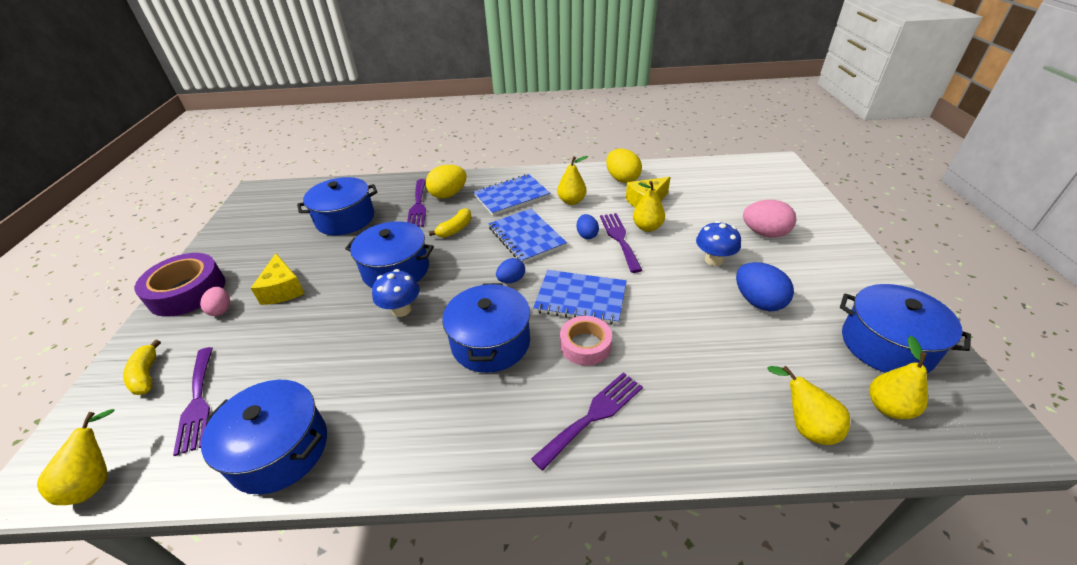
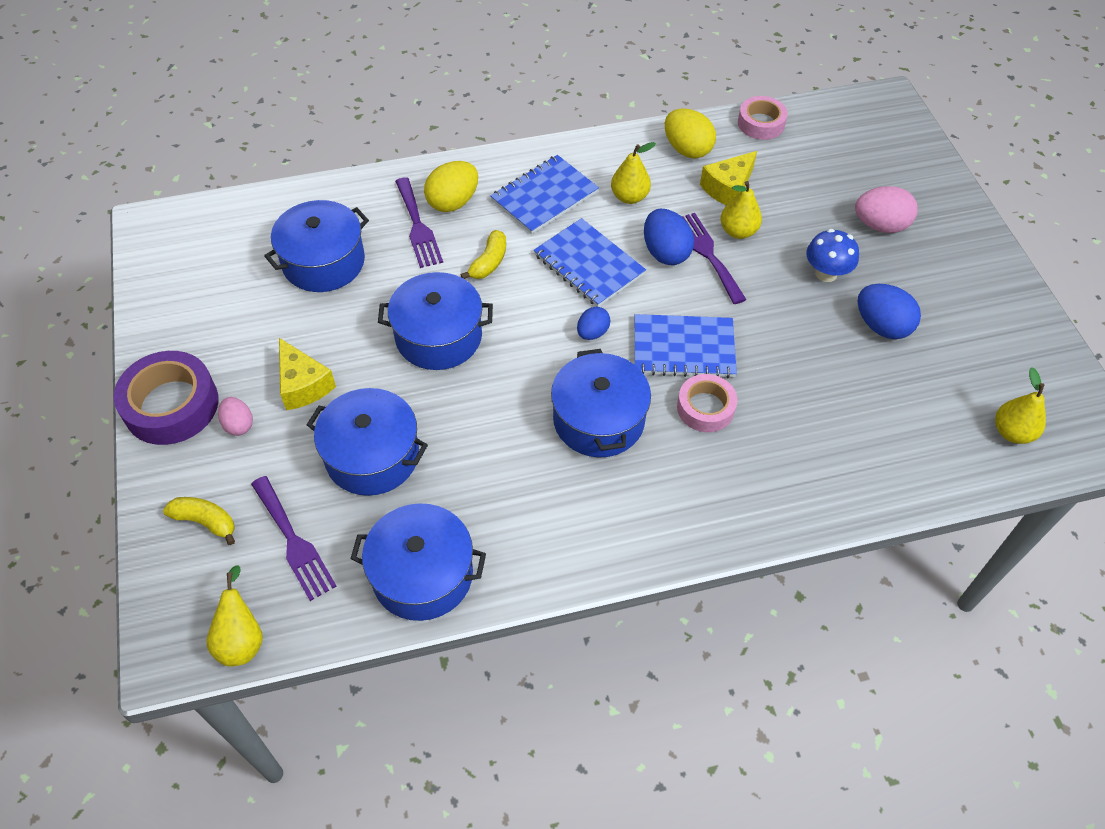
camera: 15 degrees left, 15 degrees up
(146, 375) = (205, 521): yellow banana -> yellow banana turned 150 degrees clockwise
(401, 310) = (474, 392): blue mushroom -> none
(587, 235) = (665, 252): blue egg -> blue egg, size x1.65
(593, 416) = (735, 486): purple fork -> none
(680, 169) = (761, 123): none -> pink tape
(805, 426) = (937, 463): yellow pear -> none
(886, 345) = (1012, 362): blue pot -> blue pot (372, 456)

